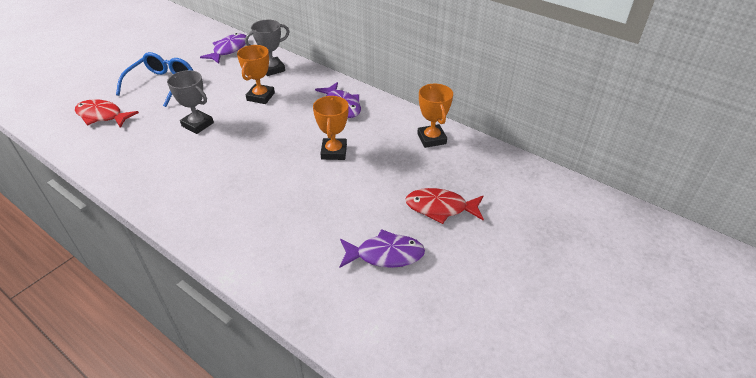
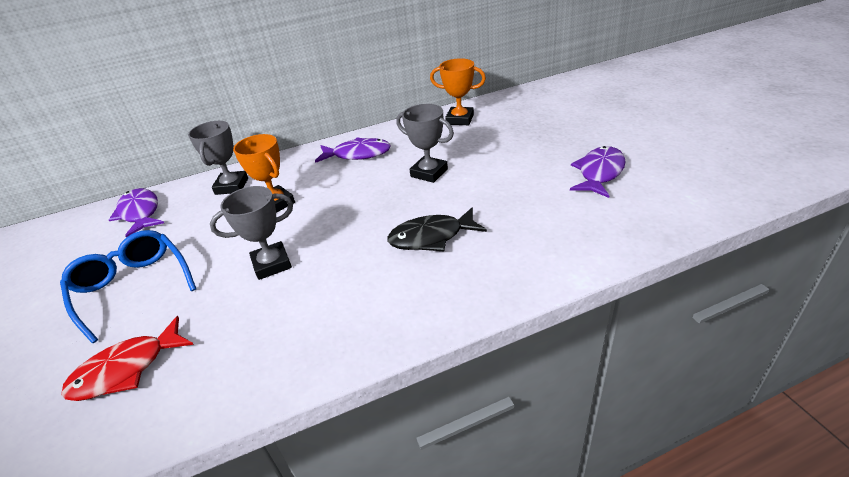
camera: 55 degrees left, 5 degrees down
(250, 183) = (431, 237): none -> black fish
(334, 152) = (429, 173): orange trophy -> grey trophy
(440, 208) = (555, 135): red fish -> none

